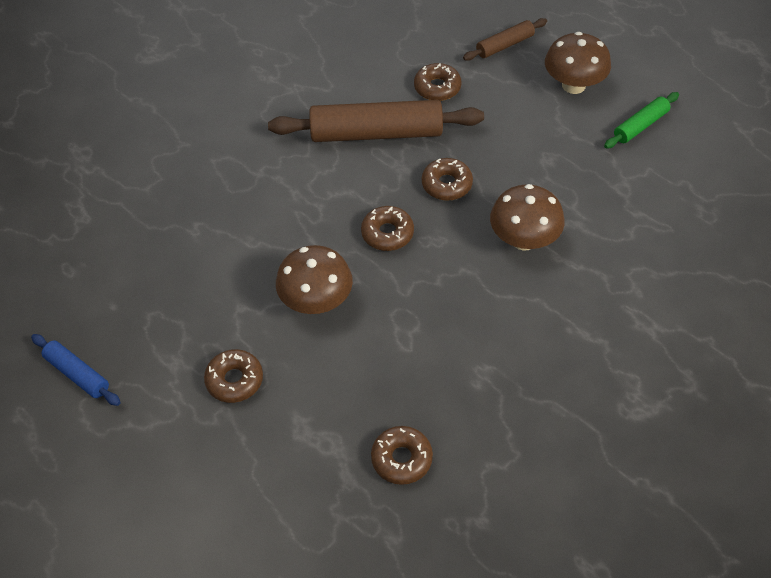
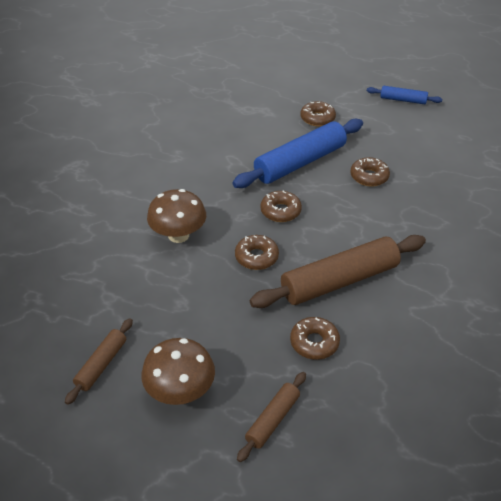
camera: 155 degrees right, 10 degrees down
(316, 301) = (300, 162): brown mushroom -> blue rolling pin
(401, 459) = (205, 113): brown donut -> brown donut (369, 176)
(640, 126) = (101, 364): green rolling pin -> brown rolling pin

